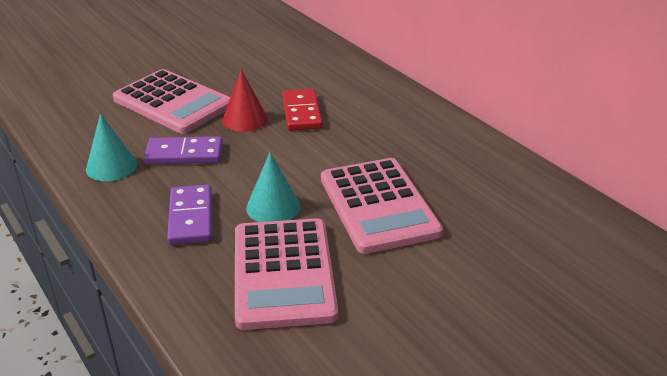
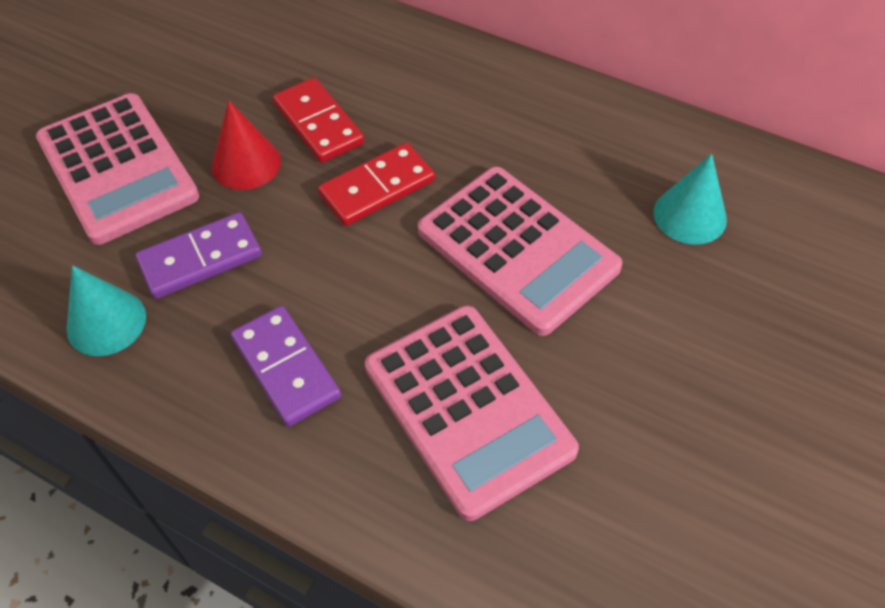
camera: 25 degrees left, 20 degrees up
(173, 102) = (117, 168): pink calculator -> pink calculator turned 45 degrees clockwise
(273, 207) = (385, 305): turquoise cone -> turquoise cone (690, 215)
(313, 151) = (377, 188): none -> red domino

